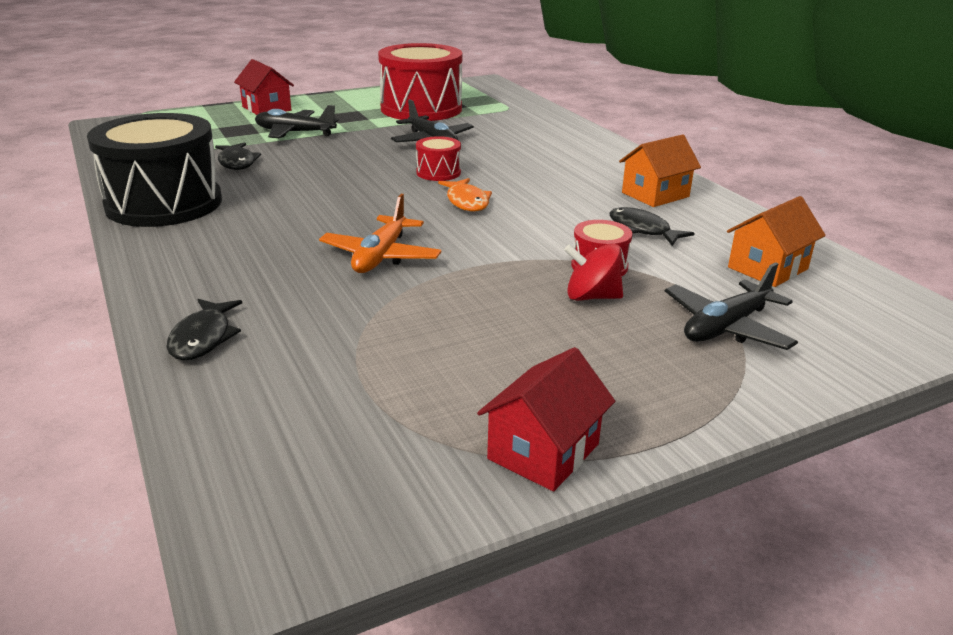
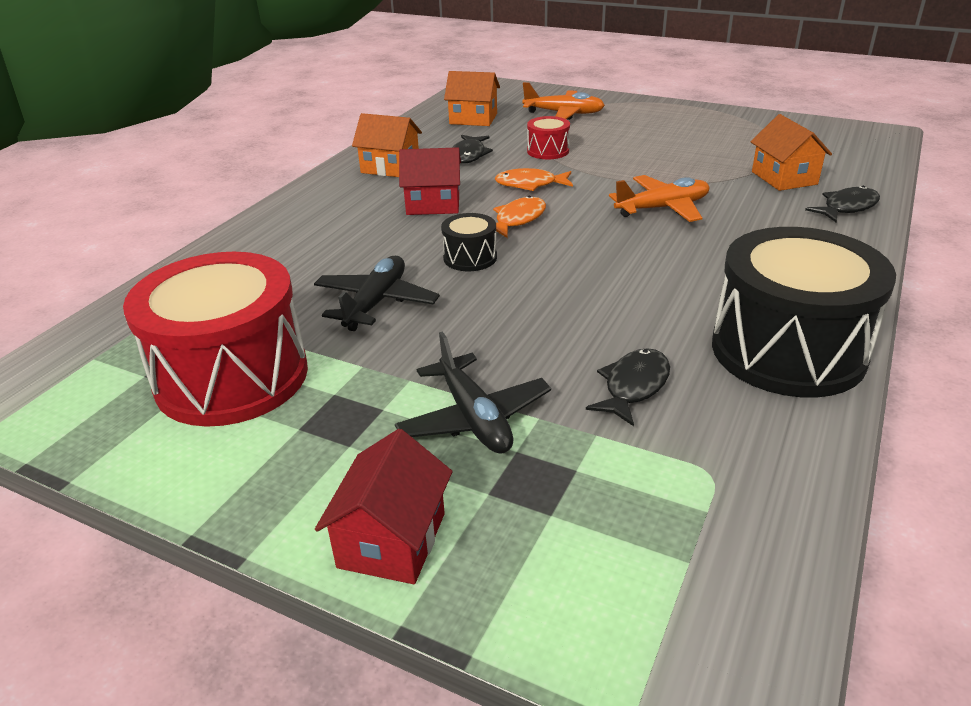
camera: 125 degrees left, 5 degrees up
(314, 350) = (784, 178): none -> orange house
(438, 172) = (470, 258): red drum -> black drum
(526, 228) = (530, 184): none -> orange fish
(543, 451) = (731, 117): red house -> red house (433, 204)
(591, 297) = (590, 143): red spinning top -> none
(726, 327) = (564, 113): black plane -> orange plane

